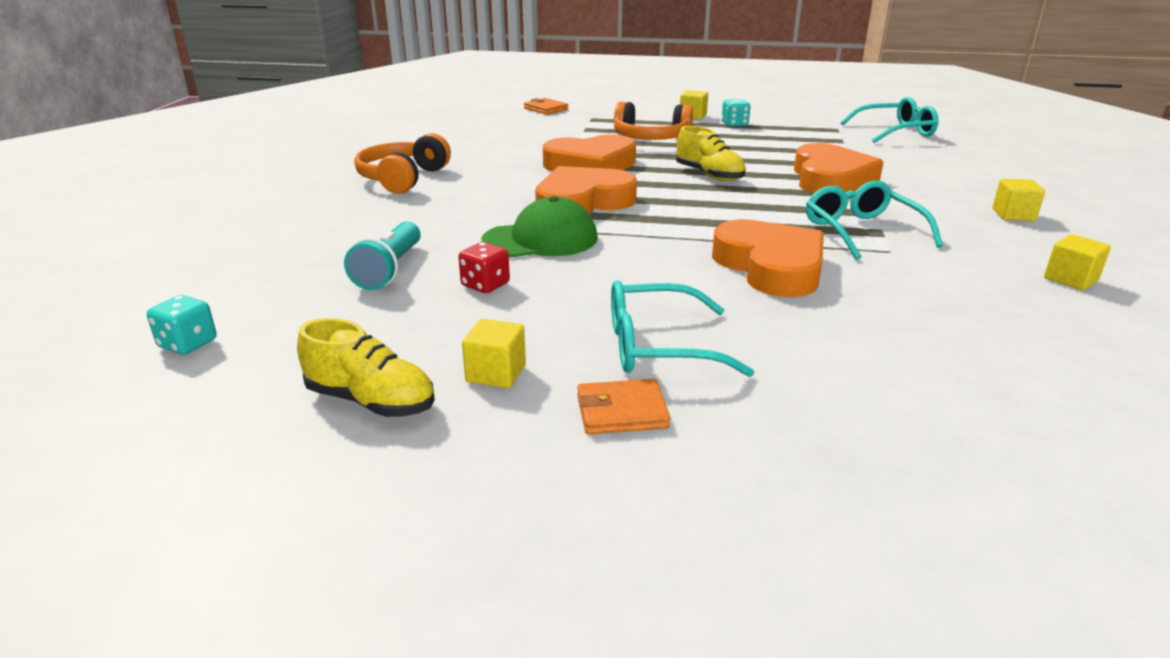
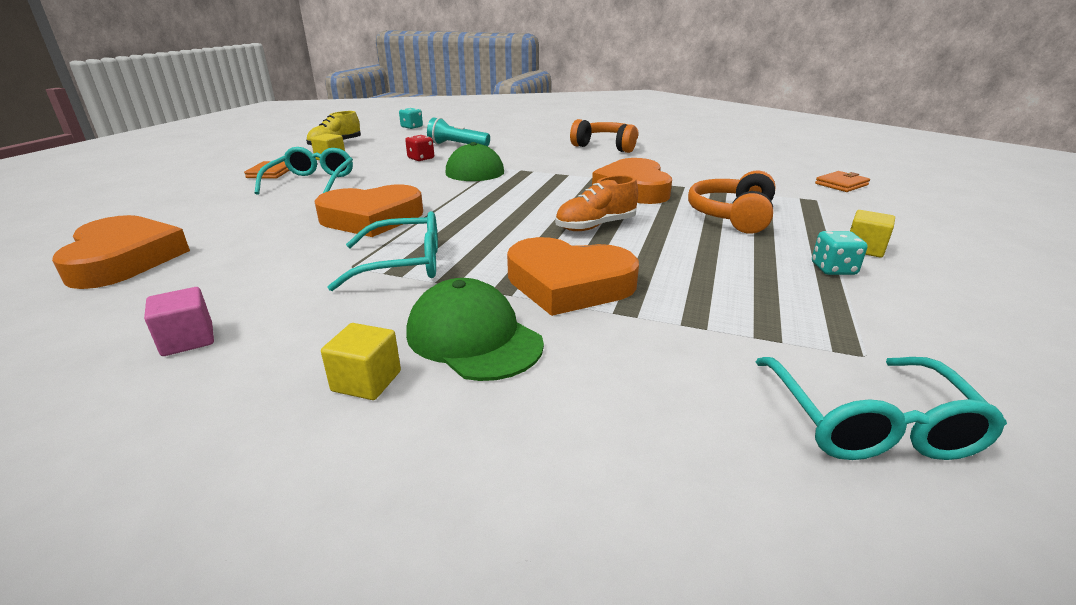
camera: 100 degrees right, 0 degrees up
(582, 202) = (539, 181): orange heart -> orange heart (124, 259)
(709, 175) = (595, 226): yellow shoe -> orange shoe
(933, 196) = (473, 338): none -> green cap
(1070, 279) = (188, 340): yellow cube -> pink cube

